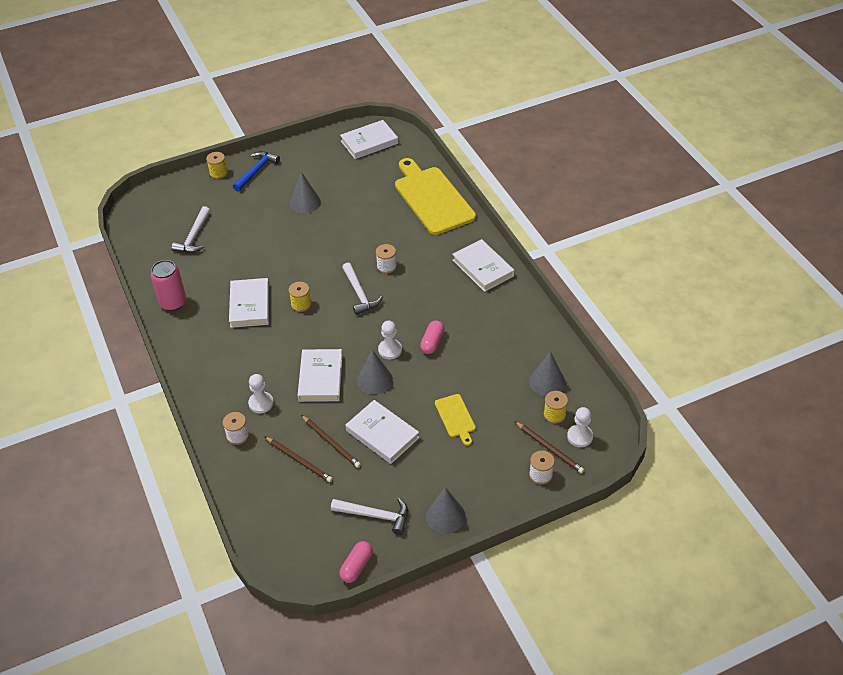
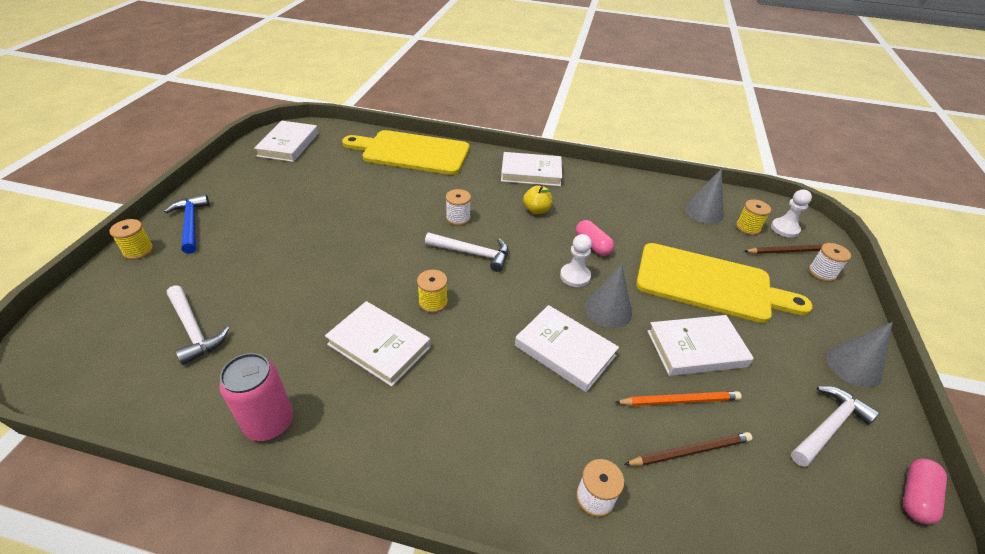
camera: 55 degrees left, 5 degrees down
(261, 403) = (556, 433): white pawn -> none
(305, 202) = (294, 218): grey cone -> none
(331, 443) = (679, 400): brown pencil -> orange pencil
(357, 566) = (915, 496): pink capsule -> pink capsule turned 60 degrees clockwise
(439, 296) = (536, 210): none -> yellow apple
(455, 418) = (709, 284): yellow cutting board -> yellow cutting board, size x2.18

